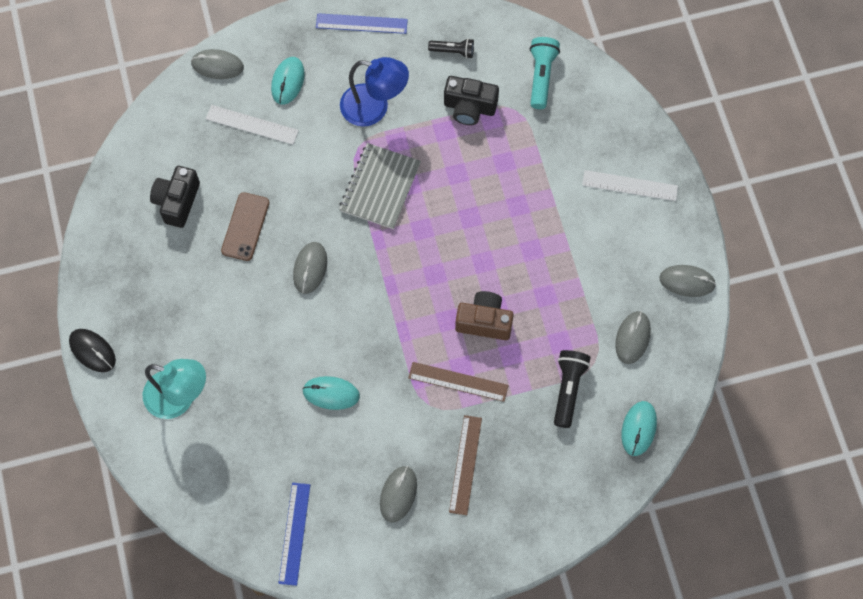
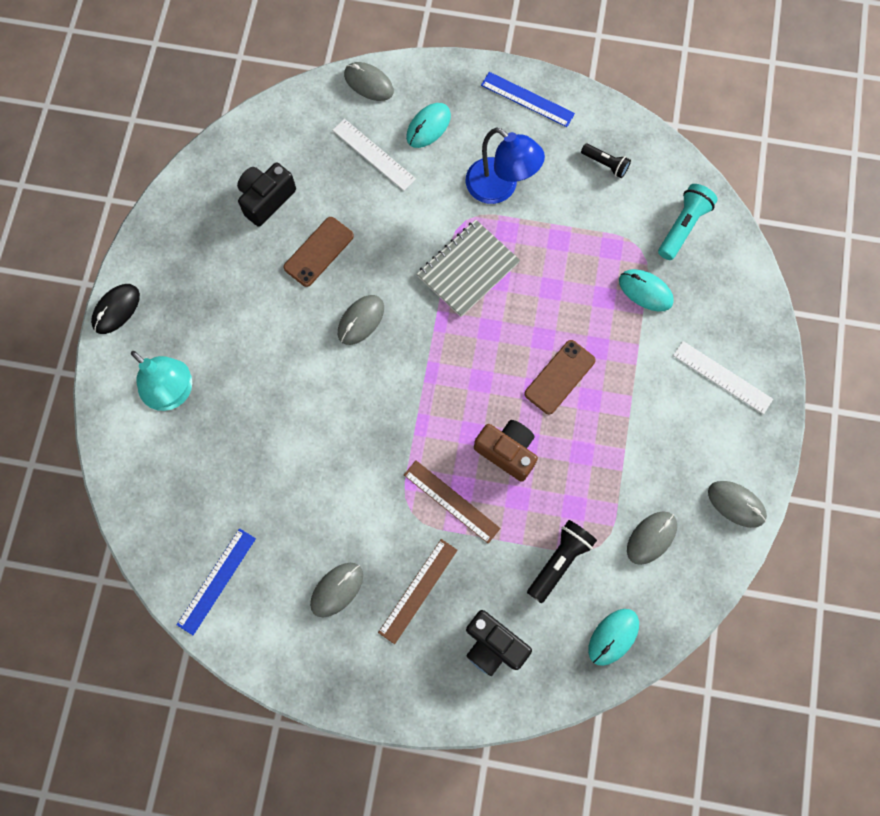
camera: 25 degrees right, 5 degrees up
(92, 351) = (116, 309): black mouse -> black mouse turned 60 degrees clockwise
(331, 393) = (320, 455): turquoise mouse -> turquoise mouse (645, 291)
(469, 107) = (595, 227): black camera -> black camera (493, 645)
(498, 242) = (560, 377): none -> brown phone

